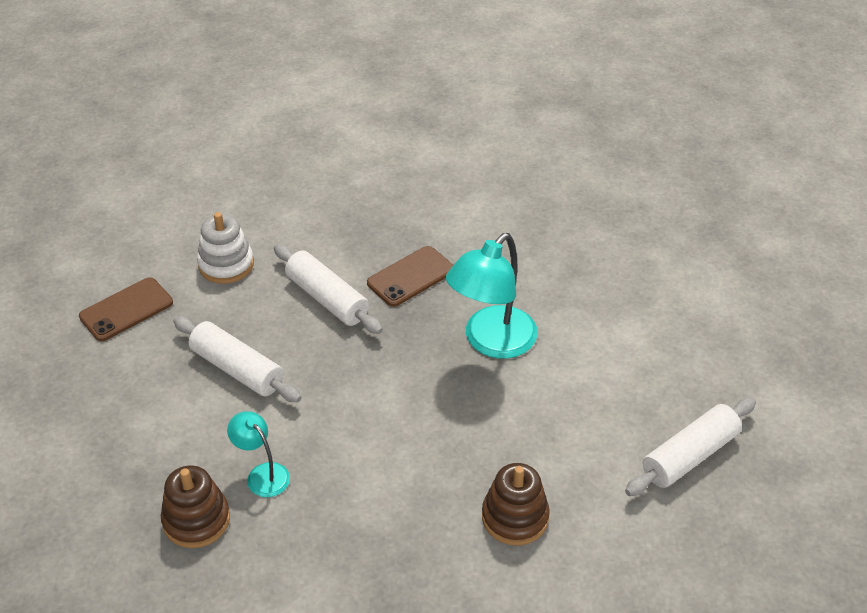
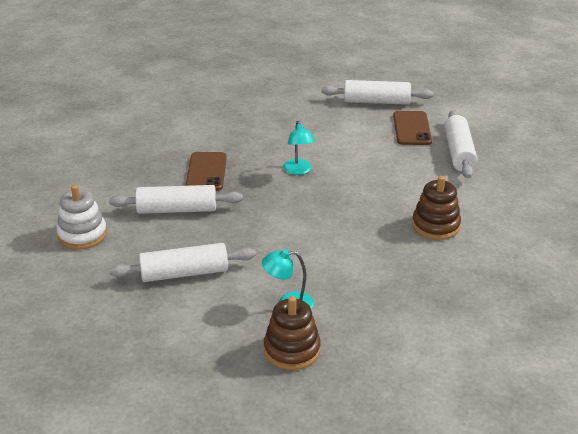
camera: 50 degrees left, 10 degrees down
(126, 309) = (54, 297): brown phone -> brown phone (412, 128)
(491, 342) = (298, 171): turquoise lamp -> turquoise lamp, size x0.53
(708, 320) = (376, 102): none -> white rolling pin

